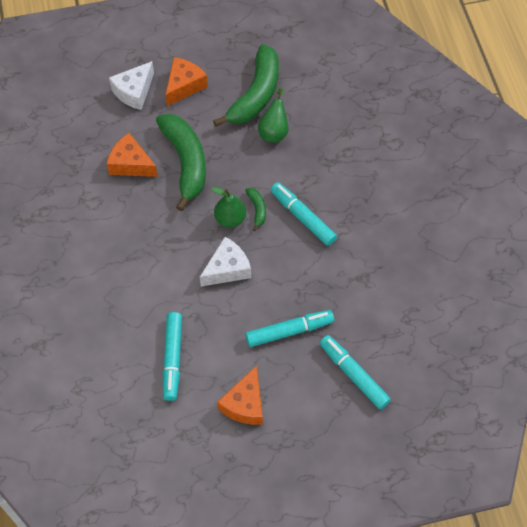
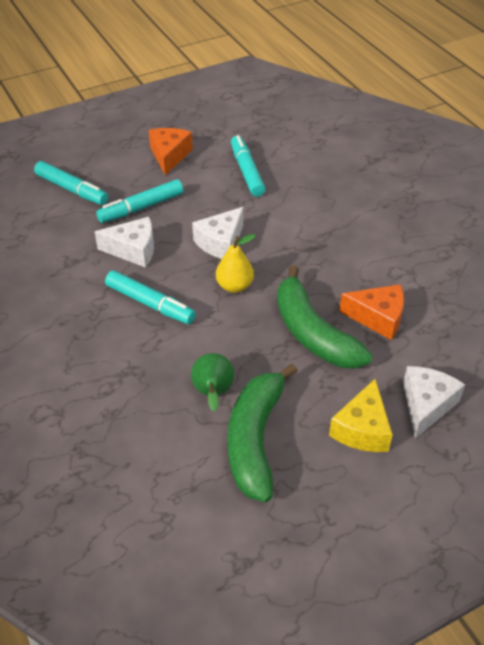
camera: 165 degrees right, 15 degrees down
(184, 86) = (362, 429): orange cheese -> yellow cheese
(230, 219) = (234, 286): green pear -> yellow pear
(257, 209) = (206, 301): green banana -> none
(306, 278) = (133, 250): none -> white cheese

